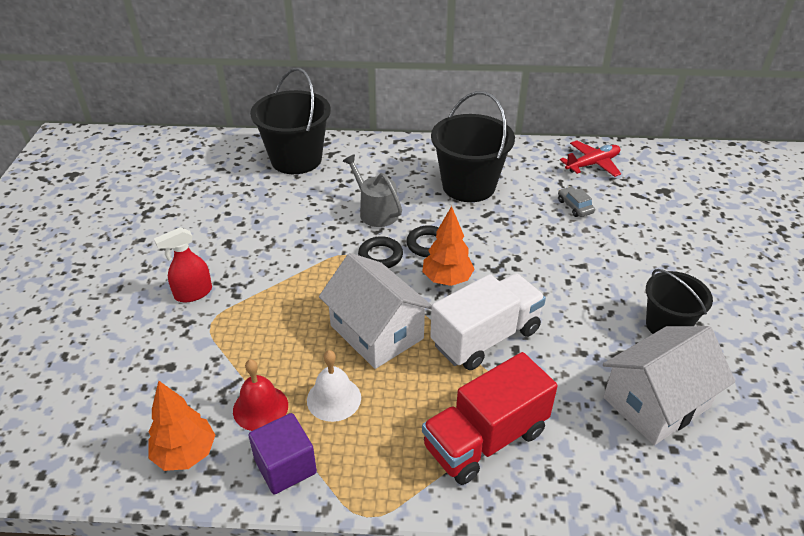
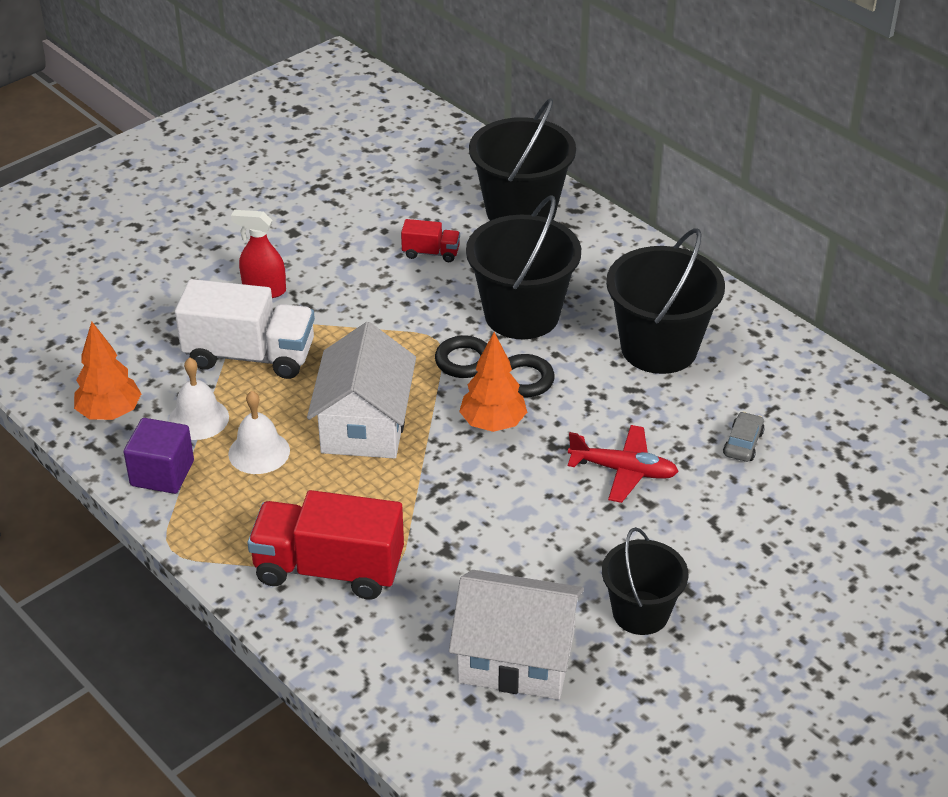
camera: 45 degrees right, 0 degrees up
(260, 408) = (198, 419): red bell -> white bell
(275, 209) = (431, 253): none -> red truck
(375, 211) = (522, 315): grey watering can -> black bucket
(485, 337) = (450, 496): white truck -> white truck (250, 356)
(592, 164) = (847, 413): red plane -> red plane (623, 470)

